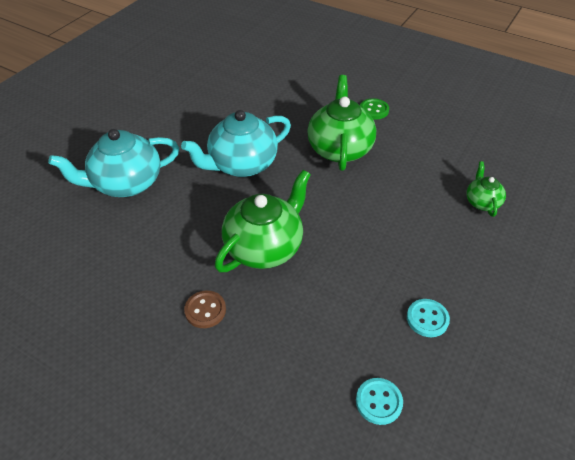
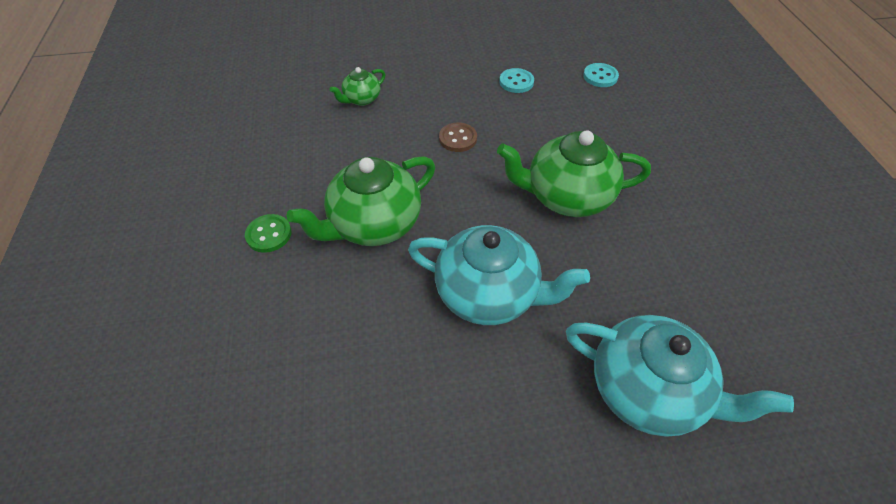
camera: 130 degrees left, 5 degrees up
(205, 310) = (665, 190): brown button -> brown button (458, 138)

